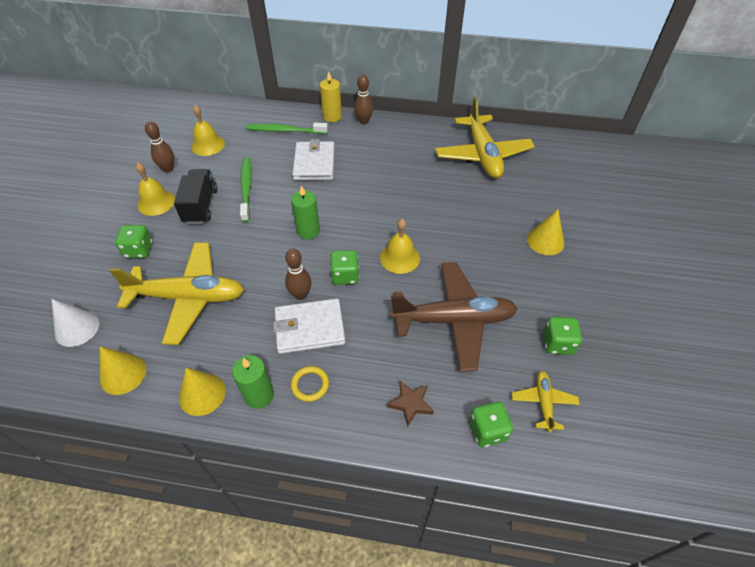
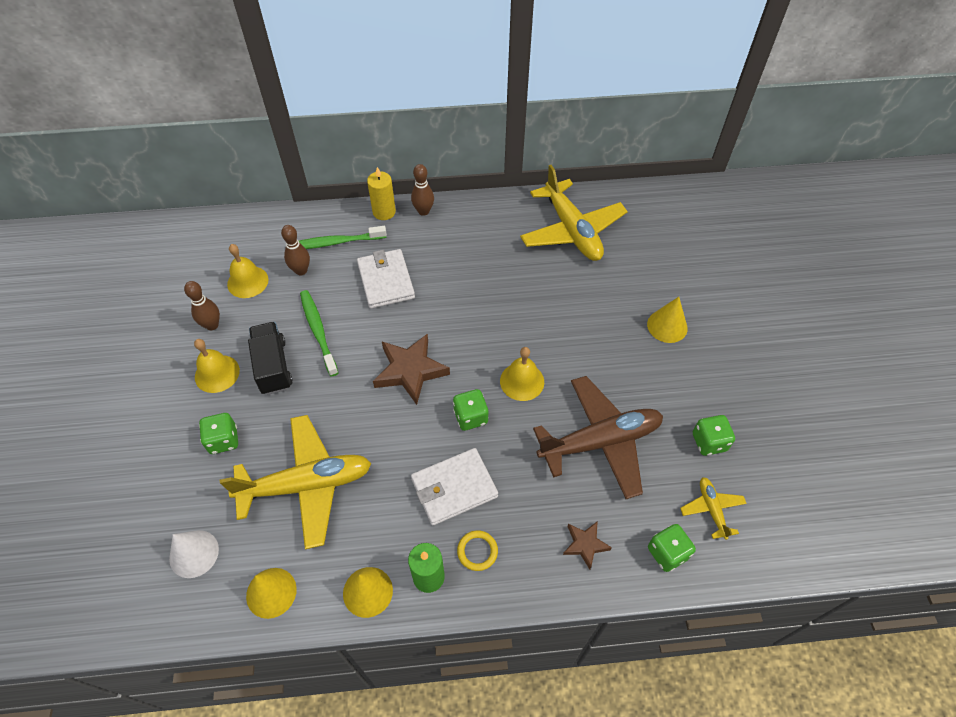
camera: 15 degrees left, 5 degrees up
(300, 294) = (430, 451): brown bowling pin -> brown bowling pin (301, 270)
(308, 231) = (410, 371): green candle -> brown star

